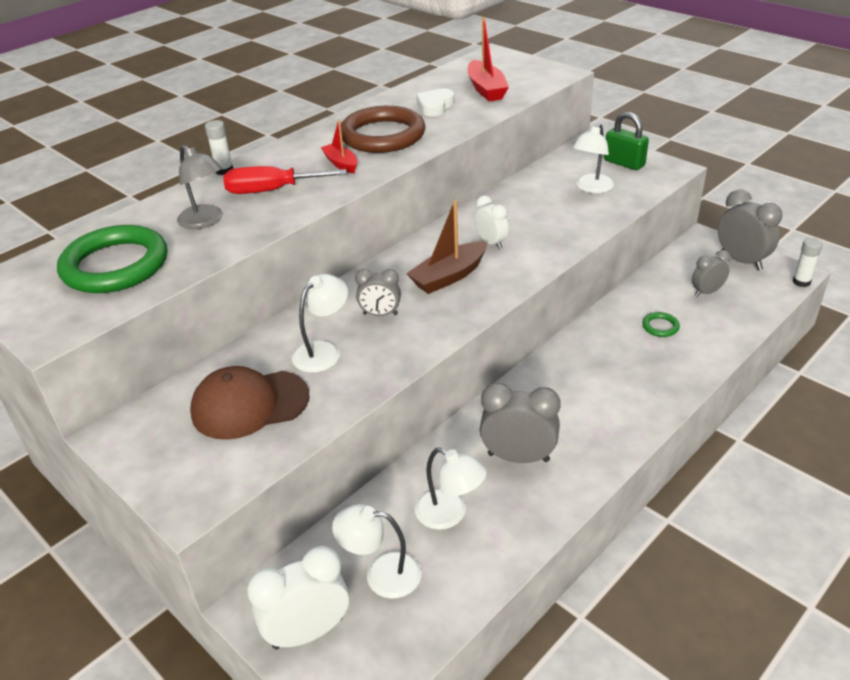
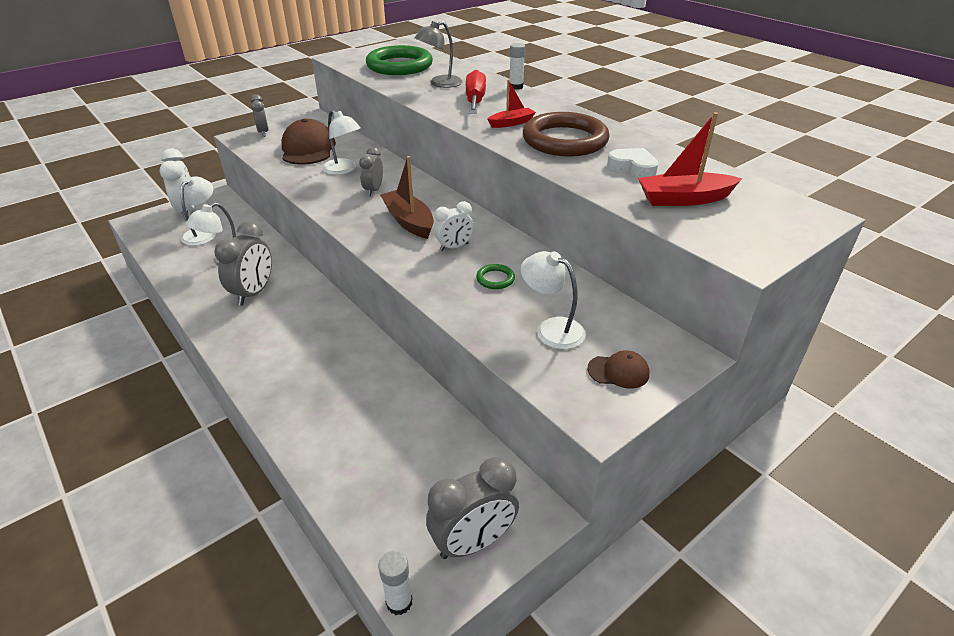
camera: 95 degrees right, 0 degrees up
(624, 163) = (618, 371): green padlock -> brown cap
(660, 326) = (366, 413): green ring -> green ring (495, 279)
(706, 292) = (413, 475): grey clock -> grey clock (263, 132)

